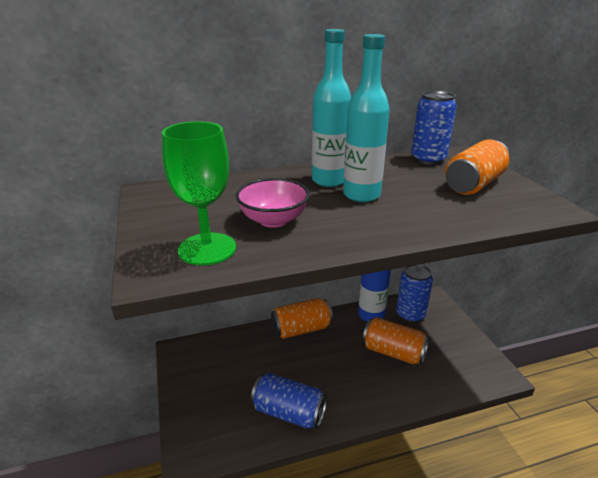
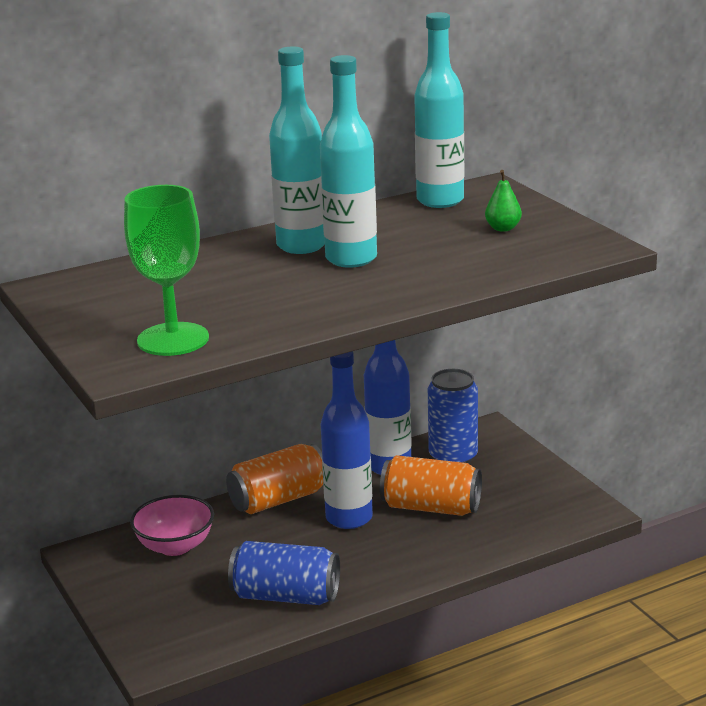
camera: 10 degrees left, 5 degrees down
(273, 220) = (242, 301): pink bowl -> pink bowl (175, 546)
(341, 352) = (349, 518): none -> blue bottle
(428, 159) = (440, 201): blue can -> turquoise bottle
(474, 184) = (503, 228): orange can -> green pear

